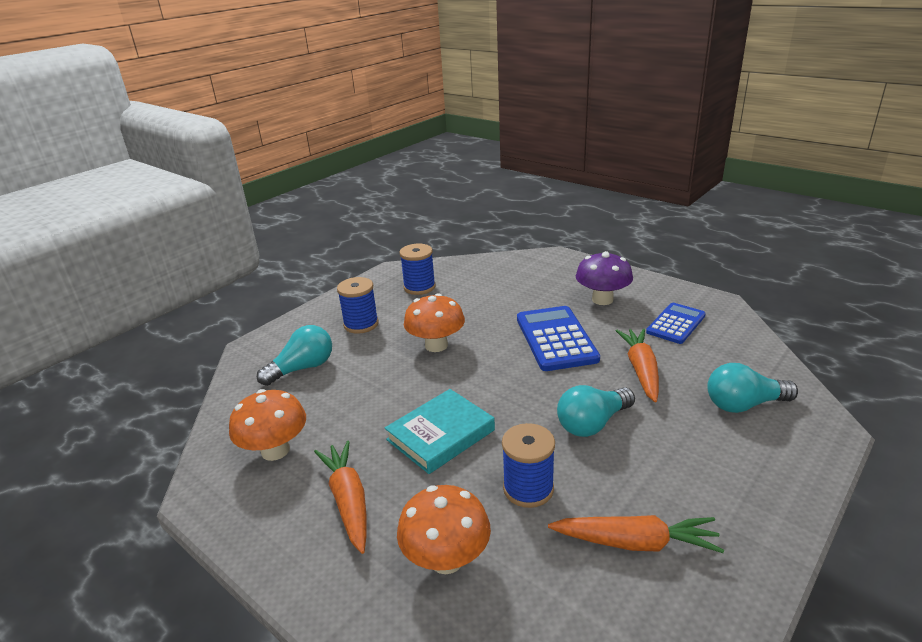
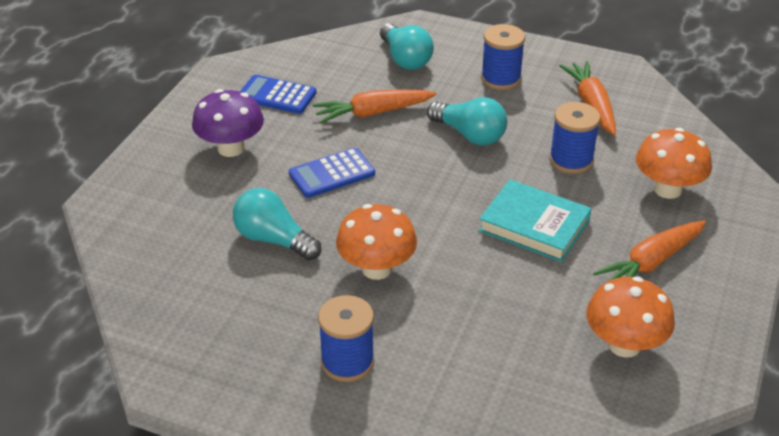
camera: 110 degrees left, 10 degrees up
(302, 368) = (474, 385): turquoise light bulb -> turquoise light bulb (273, 239)
(419, 287) = (222, 328): blue spool -> blue spool (501, 78)
(555, 339) = (332, 174): blue calculator -> blue calculator, size x0.65

